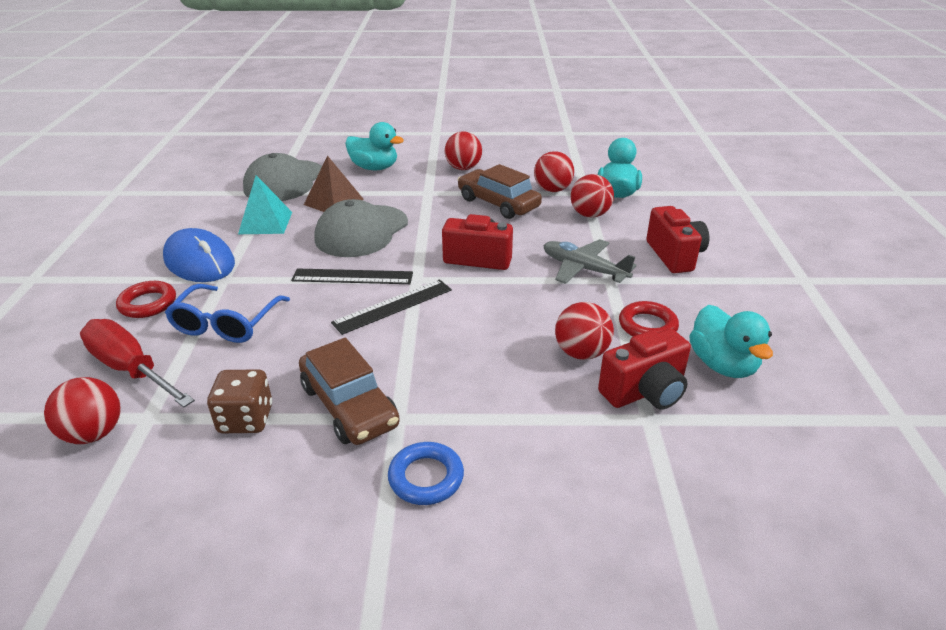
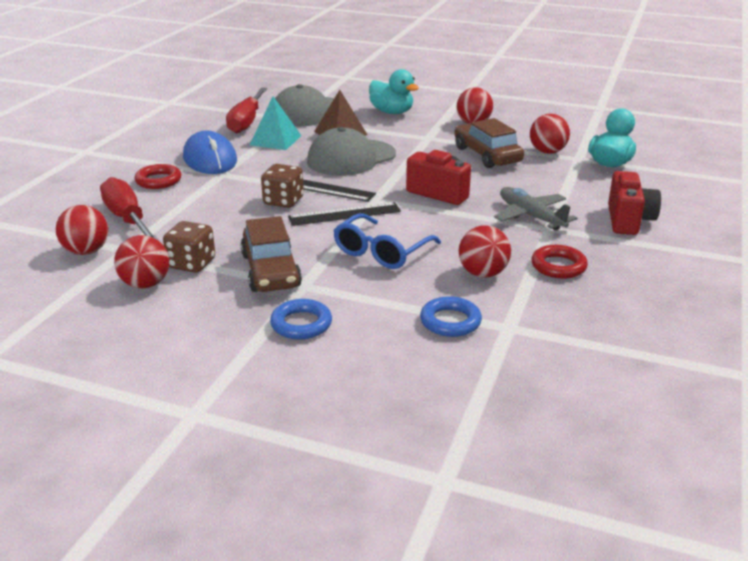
camera: 20 degrees right, 5 degrees down
(220, 204) = (246, 122): none -> red screwdriver
(226, 324) = (208, 203): blue glasses -> blue glasses (381, 252)
(315, 303) = (283, 201): none -> brown dice
(587, 427) = (450, 321): none -> blue ring
(589, 214) = (569, 176): red ball -> red ball (145, 284)
(645, 392) = (519, 309): red camera -> none
(722, 365) = (606, 305): turquoise duck -> none

